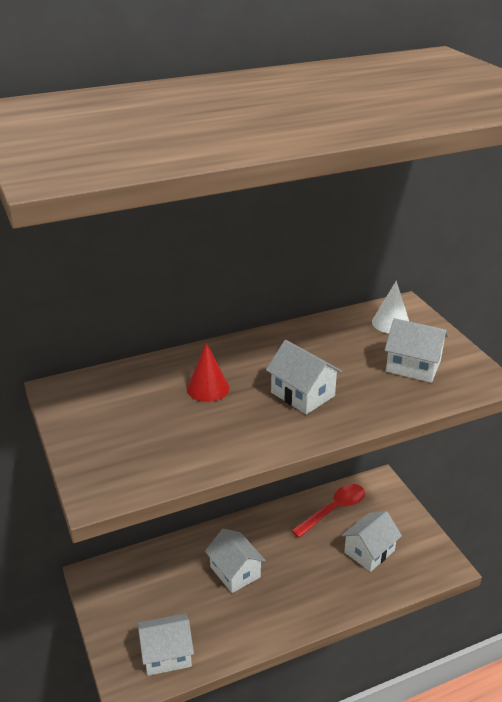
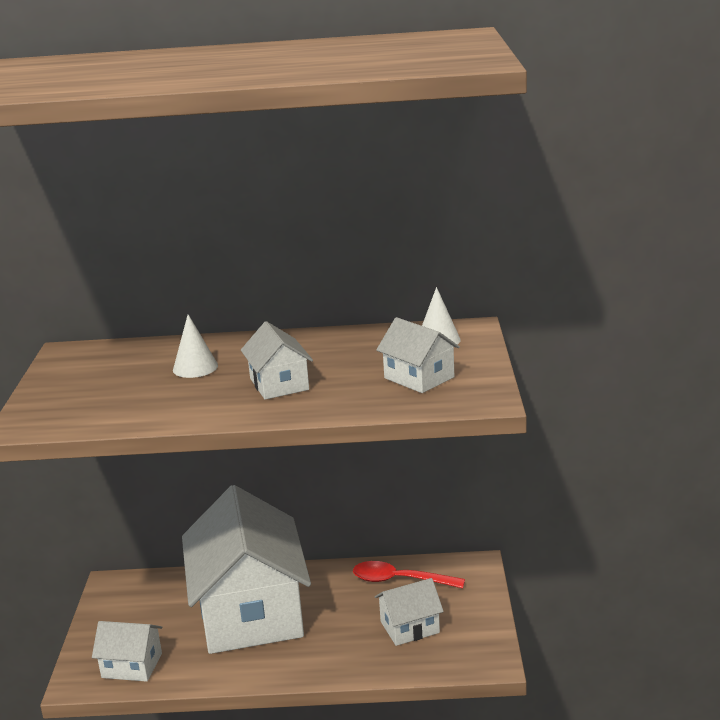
camera: 25 degrees right, 10 degrees down
(208, 388) = (195, 367): red cone -> white cone
(235, 572) = (250, 612): white house -> white house, size x2.31
(334, 510) = (400, 580): red spoon -> red spoon turned 150 degrees counterclockwise

